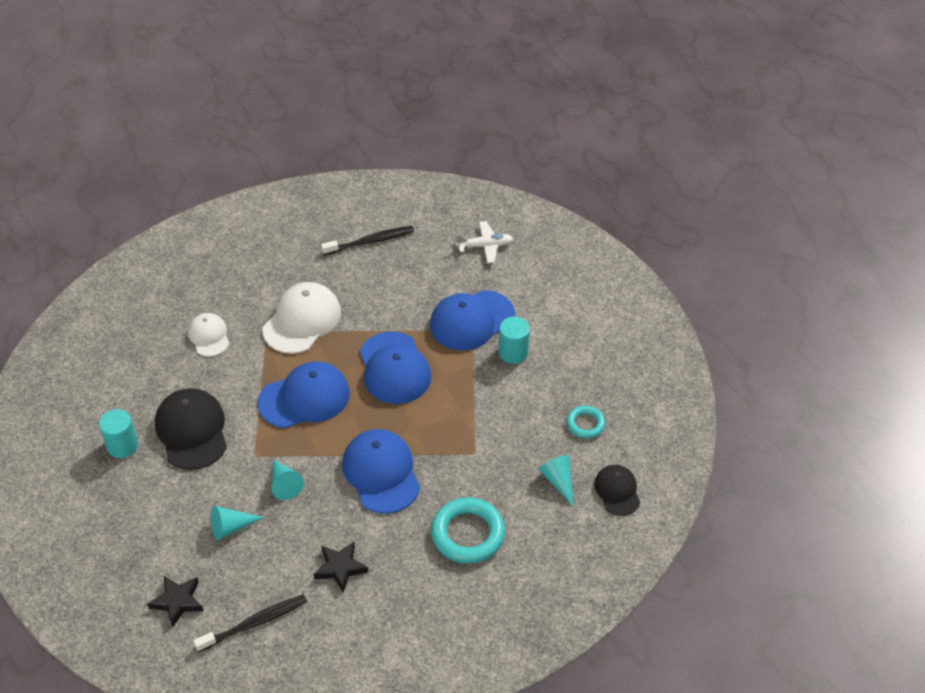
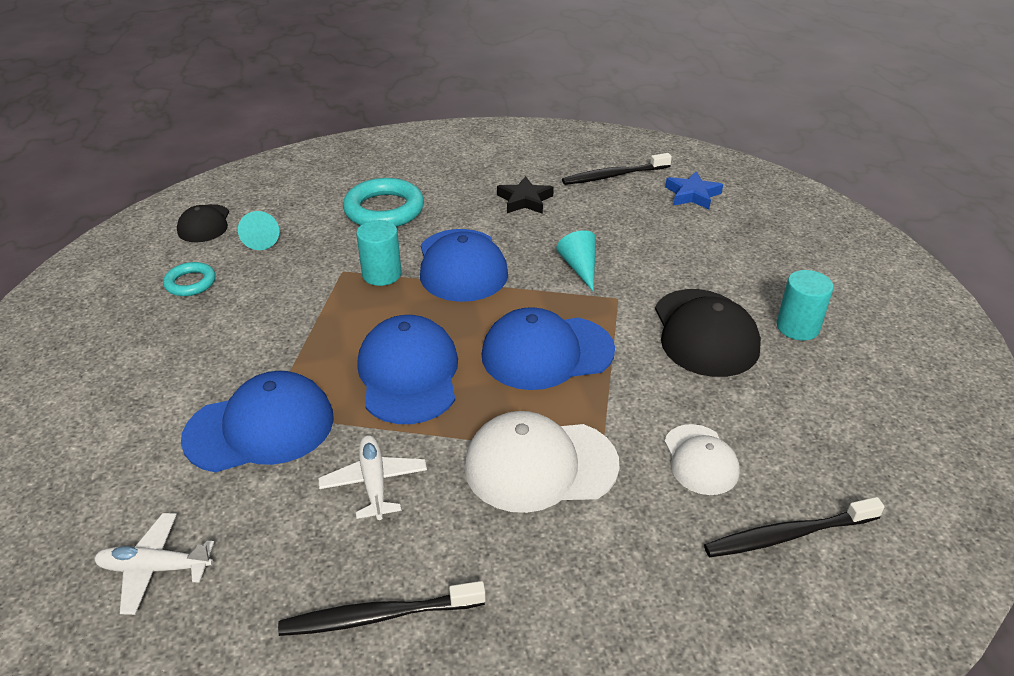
camera: 170 degrees left, 10 degrees down
(168, 302) = (788, 535): none -> black toothbrush
(177, 601) = (692, 195): black star -> blue star
(230, 527) = (643, 239): turquoise cone -> none
(302, 320) = (540, 465): white cap -> white cap turned 45 degrees clockwise
(393, 299) = (374, 483): none -> white plane
(513, 352) = (225, 373): turquoise cylinder -> turquoise cylinder (381, 274)

